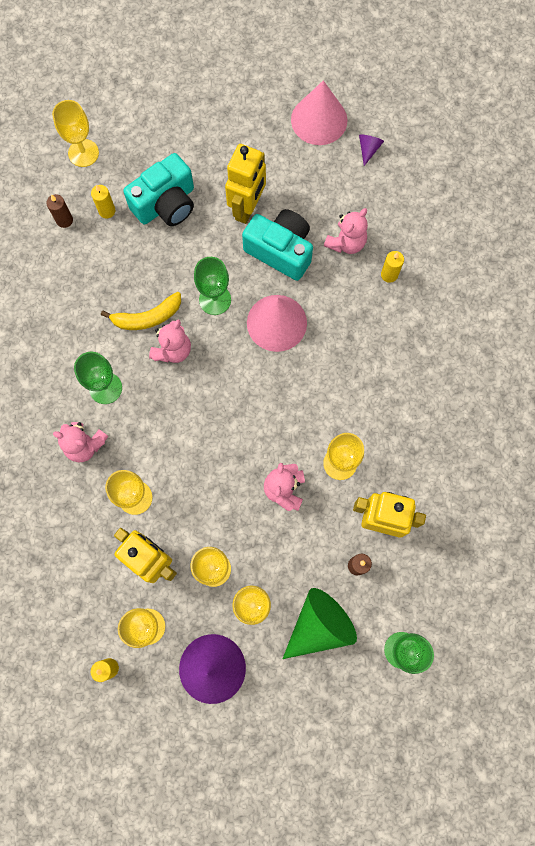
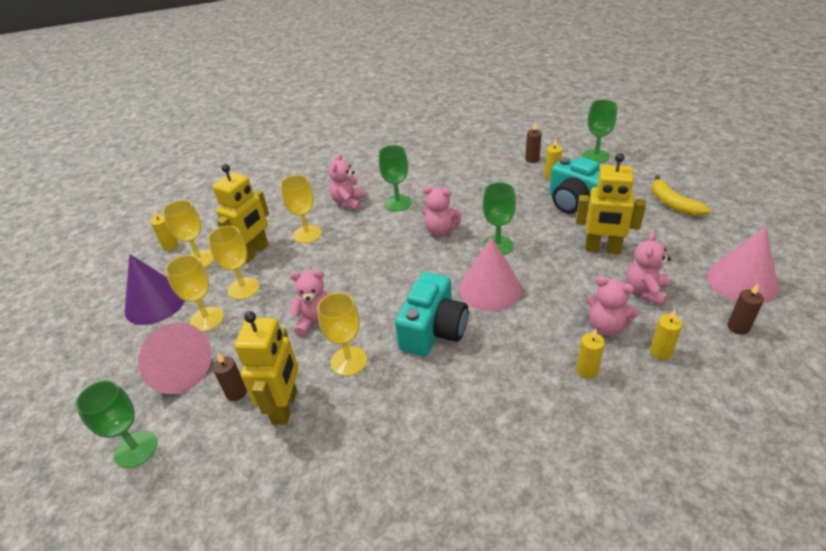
camera: 85 degrees right, 35 degrees down
(83, 153) = (596, 156): yellow goblet -> green goblet
(147, 317) = (466, 212): yellow banana -> yellow banana (673, 204)
(280, 251) = (569, 278): turquoise camera -> turquoise camera (433, 330)
(312, 197) = (645, 291): none -> pink teddy bear
(319, 625) = (178, 371): green cone -> pink cone
(368, 149) = (738, 327): purple cone -> brown candle
(382, 215) = (660, 352): none -> yellow candle

